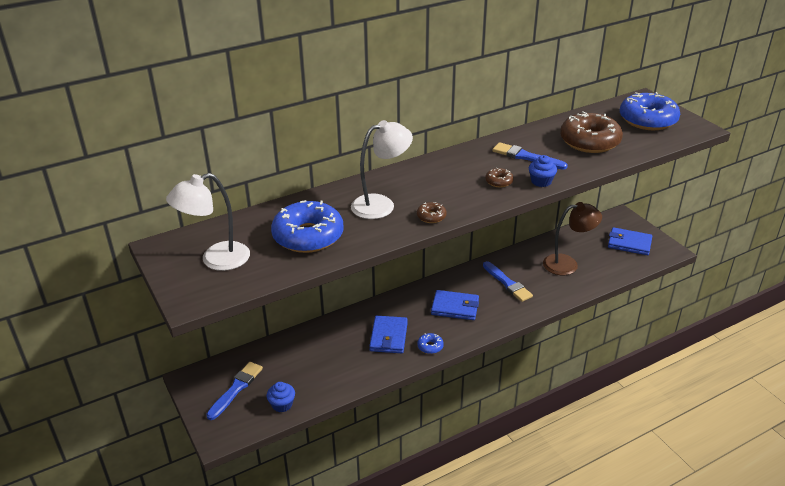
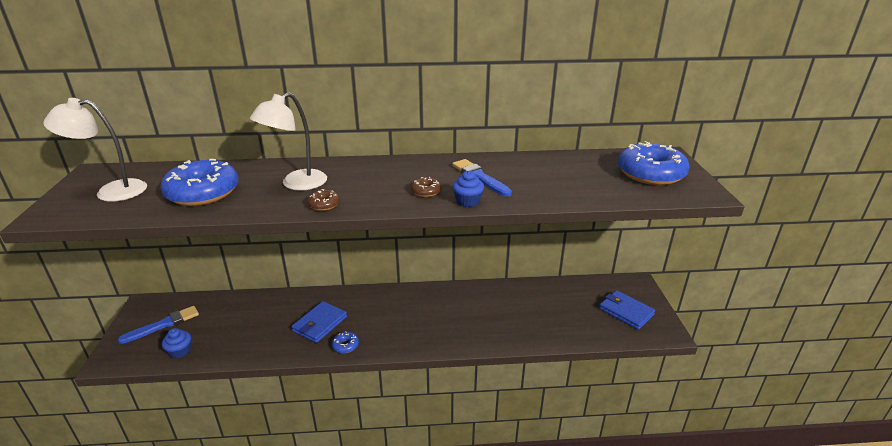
camera: 25 degrees right, 5 degrees down
(381, 204) = (296, 184): white lamp -> white lamp turned 135 degrees clockwise
(455, 307) = (401, 317): blue wallet -> none
(507, 283) = (468, 311): blue brush -> none
(567, 264) = (543, 312): brown lamp -> none
(589, 141) = (562, 179): brown donut -> none

